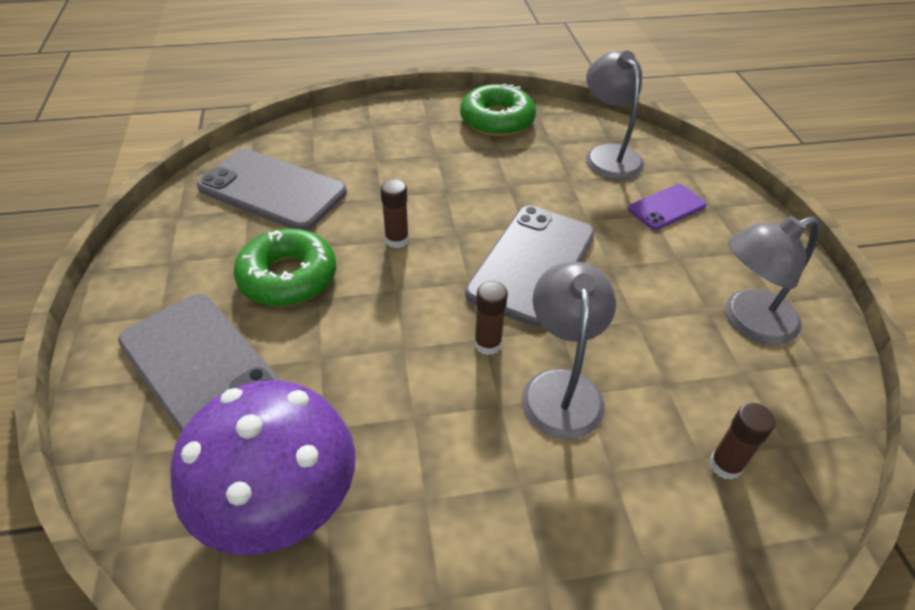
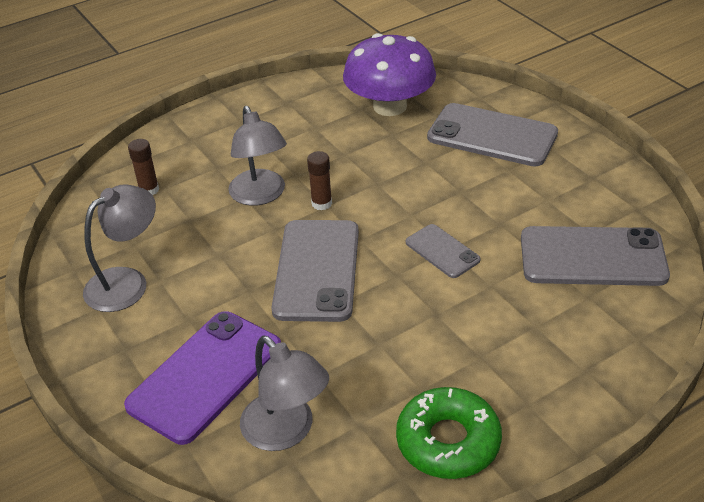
camera: 160 degrees right, 5 degrees down
(288, 277) = (497, 197): green donut -> none
(397, 240) = (442, 251): brown glue stick -> grey phone
(666, 207) = (205, 376): purple phone -> purple phone, size x1.88

